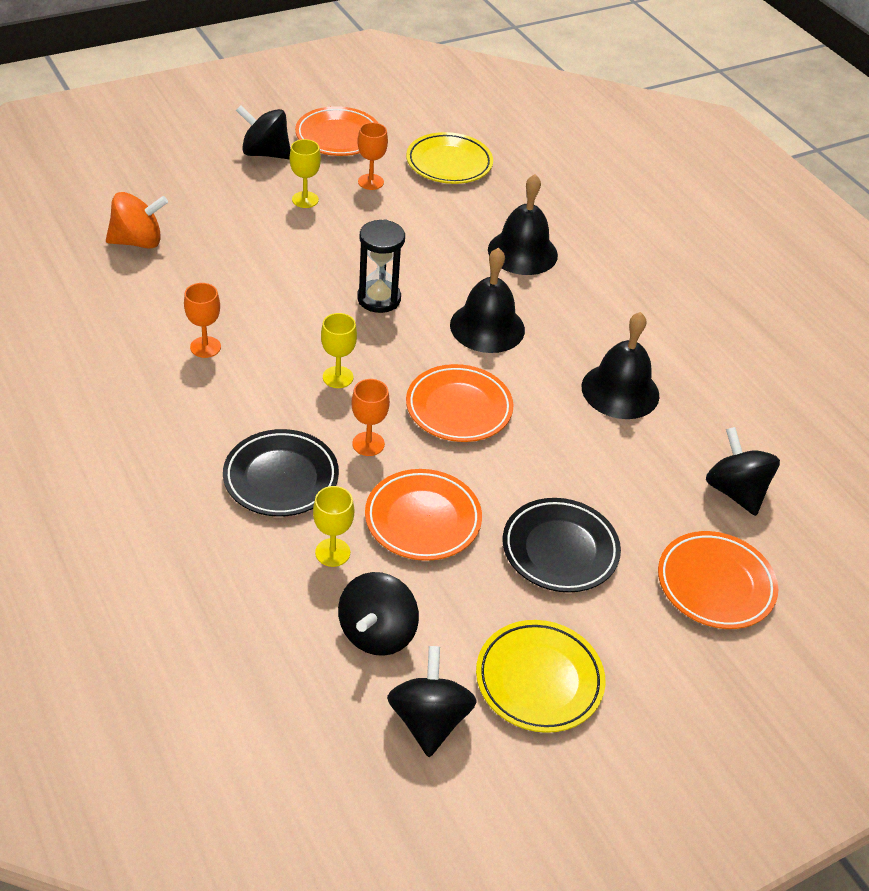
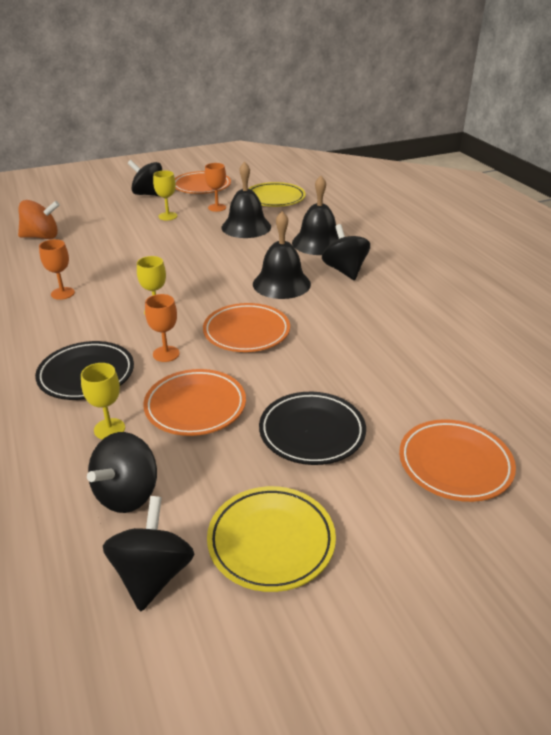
camera: 10 degrees right, 10 degrees down
(379, 299) = (203, 267): black hourglass -> none
(620, 391) = (381, 323): black bell -> black bell (246, 227)
(735, 491) = (476, 392): black spinning top -> black spinning top (345, 270)

